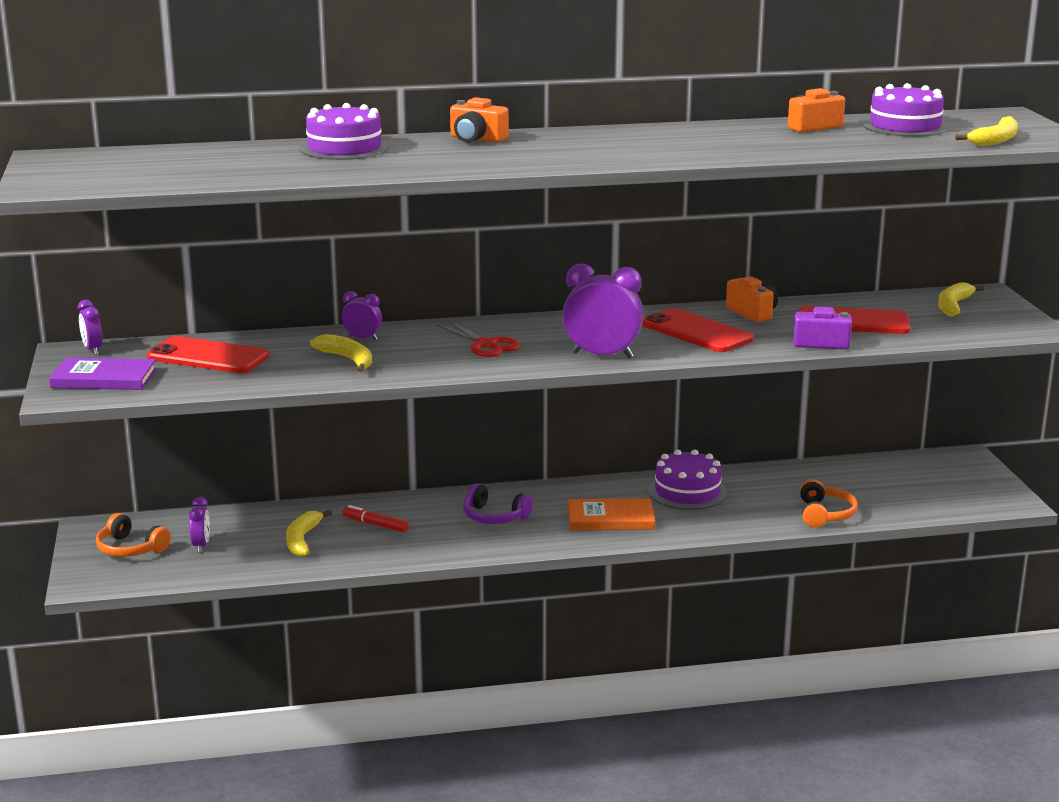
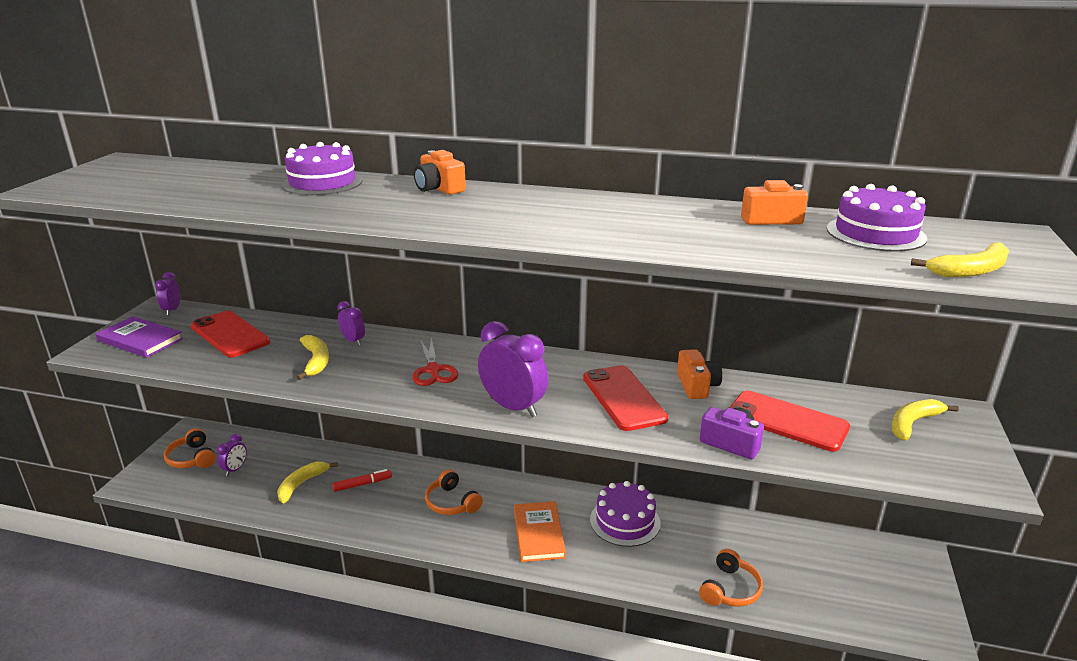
camera: 25 degrees right, 5 degrees up
(375, 524) = (362, 484): red marker -> red marker turned 105 degrees clockwise
(494, 517) = (452, 502): purple headphones -> orange headphones
(610, 518) = (538, 533): orange book -> orange book turned 60 degrees clockwise

